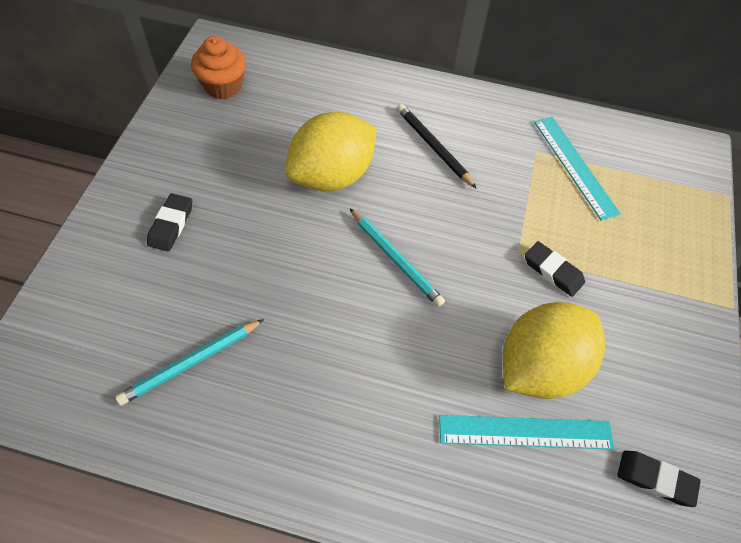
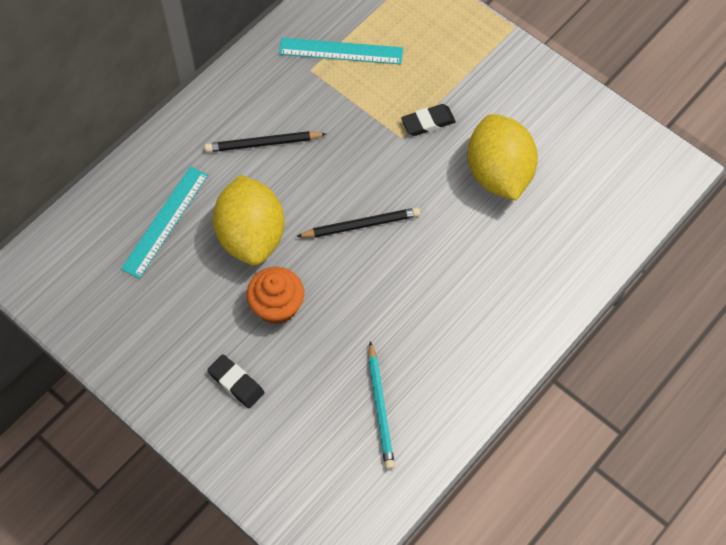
camera: 60 degrees left, 5 degrees up
(223, 86) = (88, 285): orange cupcake -> orange cupcake (277, 306)
(395, 259) = (361, 225): turquoise pencil -> black pencil
(525, 432) = (540, 208): turquoise ruler -> turquoise ruler (165, 221)
(655, 479) = (605, 150): black eraser -> none

